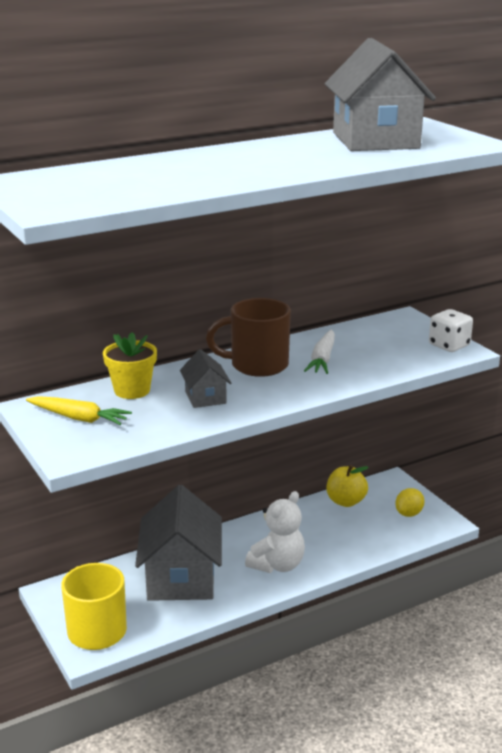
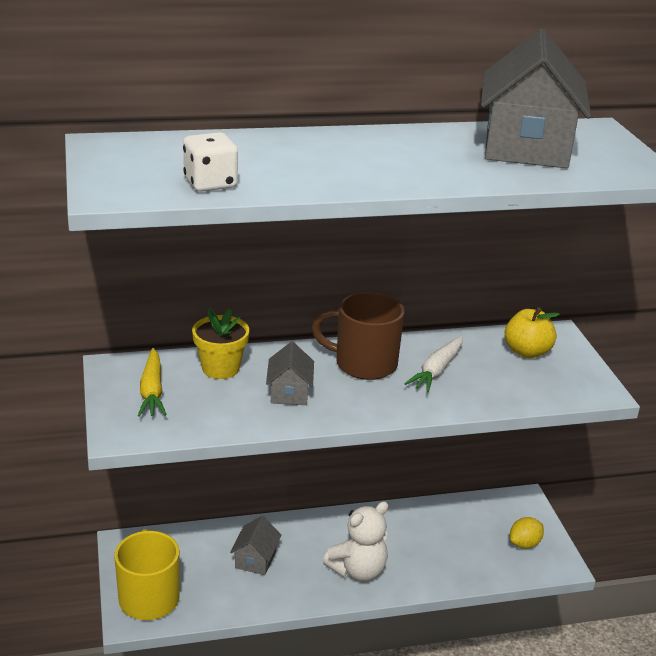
camera: 15 degrees right, 5 degrees up
(79, 418) = (152, 391): yellow carrot -> yellow carrot turned 45 degrees clockwise
(181, 577) = (255, 560): grey house -> grey house, size x0.47
(346, 501) = (462, 513): yellow apple -> yellow apple (527, 352)
(449, 345) = (587, 381): white dice -> white dice (210, 183)

